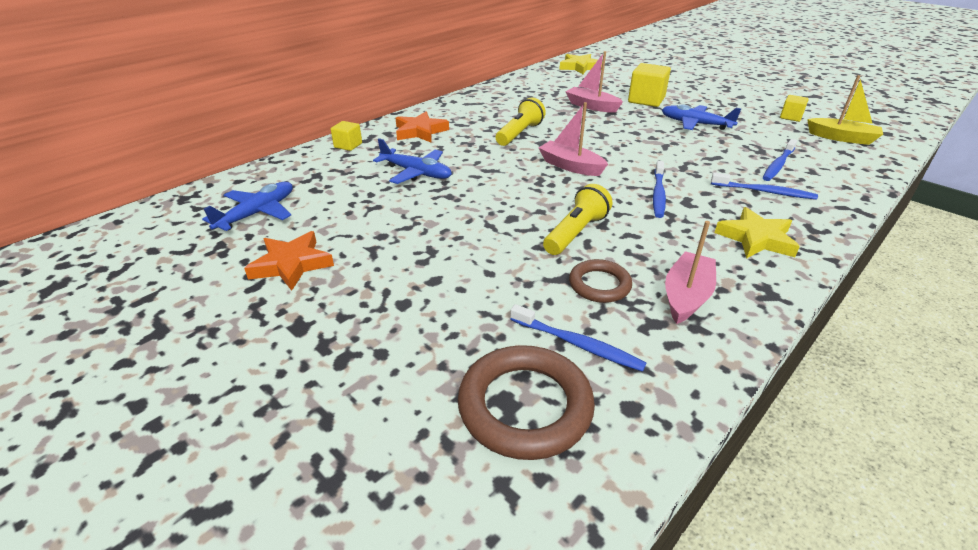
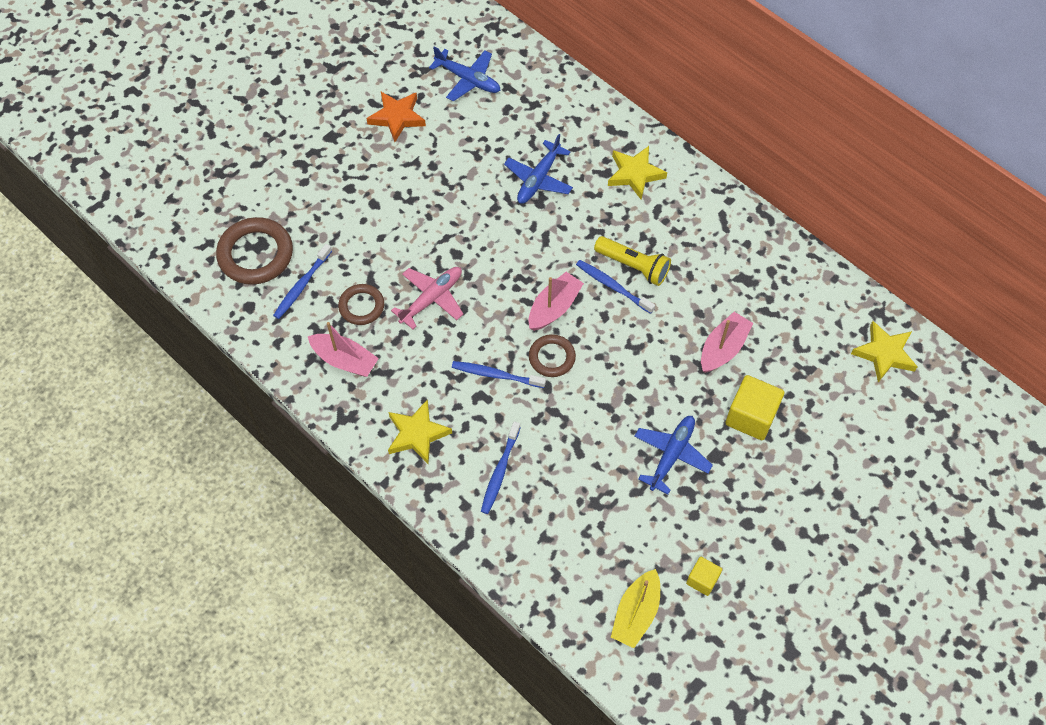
camera: 90 degrees right, 25 degrees up
(348, 145) = (597, 117): yellow cube -> none
(420, 131) = (635, 174): orange star -> yellow star
(576, 233) = (431, 299): yellow flashlight -> pink plane
(626, 167) = (552, 357): none -> brown ring
(778, 165) = (560, 508): blue toothbrush -> blue toothbrush (613, 286)

